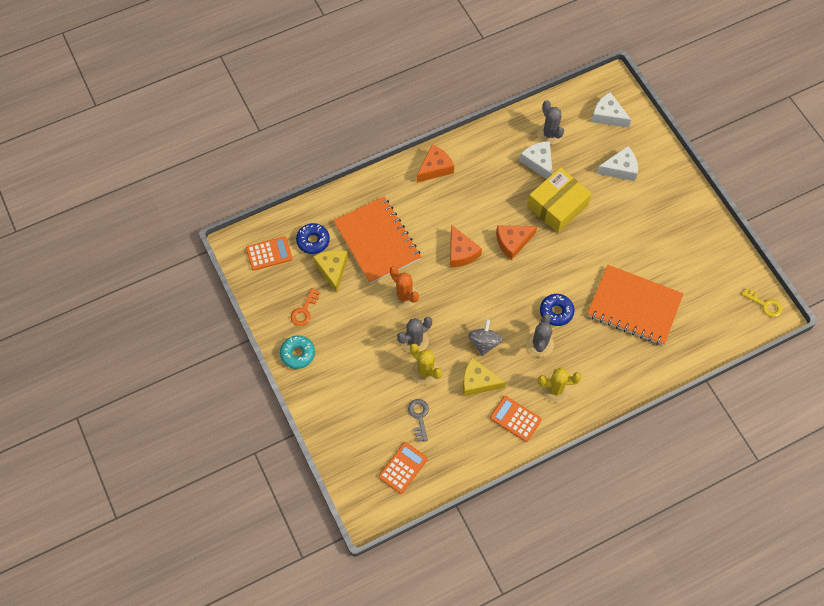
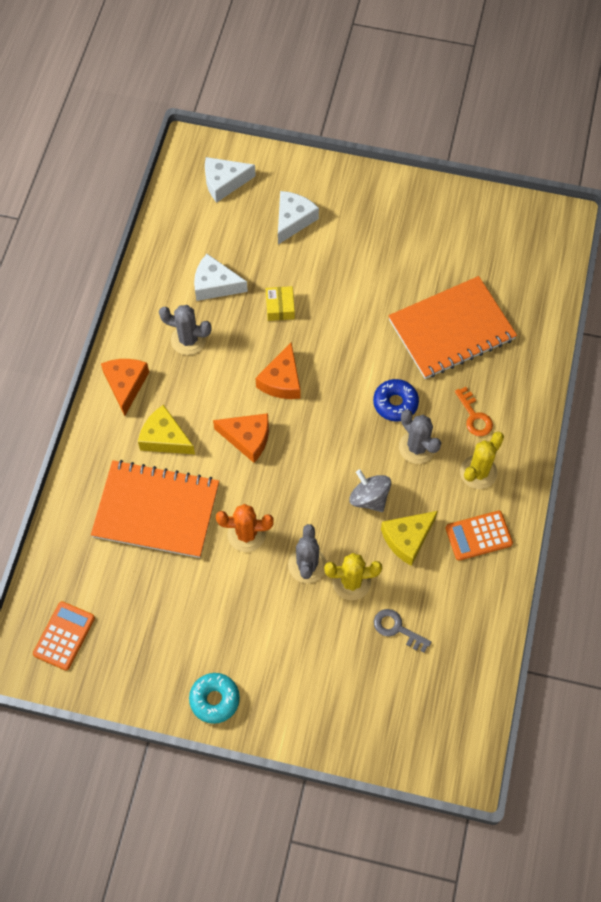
camera: 50 degrees left, 0 degrees up
(304, 311) = (169, 652): orange key -> orange key (474, 416)
(313, 241) = (93, 576): blue donut -> none
(332, 269) = (147, 583): yellow cheese -> yellow cheese (165, 438)
(403, 468) = (441, 691): orange calculator -> none
(549, 134) = (193, 249): grey cactus -> grey cactus (188, 340)
(557, 206) = (280, 307): yellow box -> yellow box, size x0.48
(765, 304) = (547, 220): yellow key -> none

